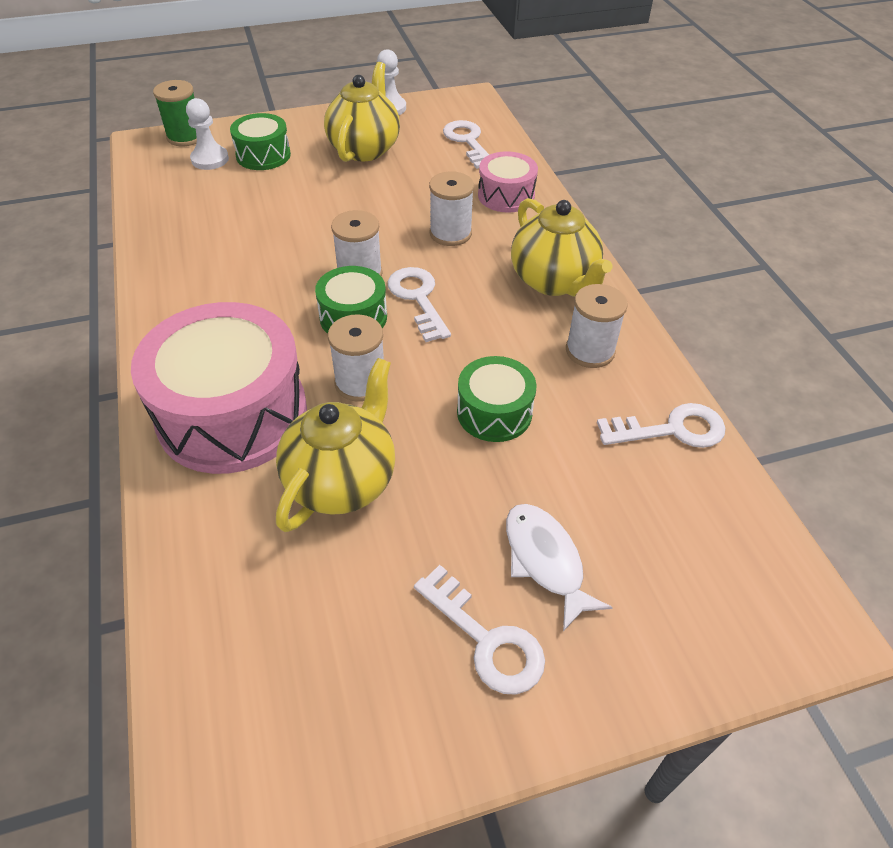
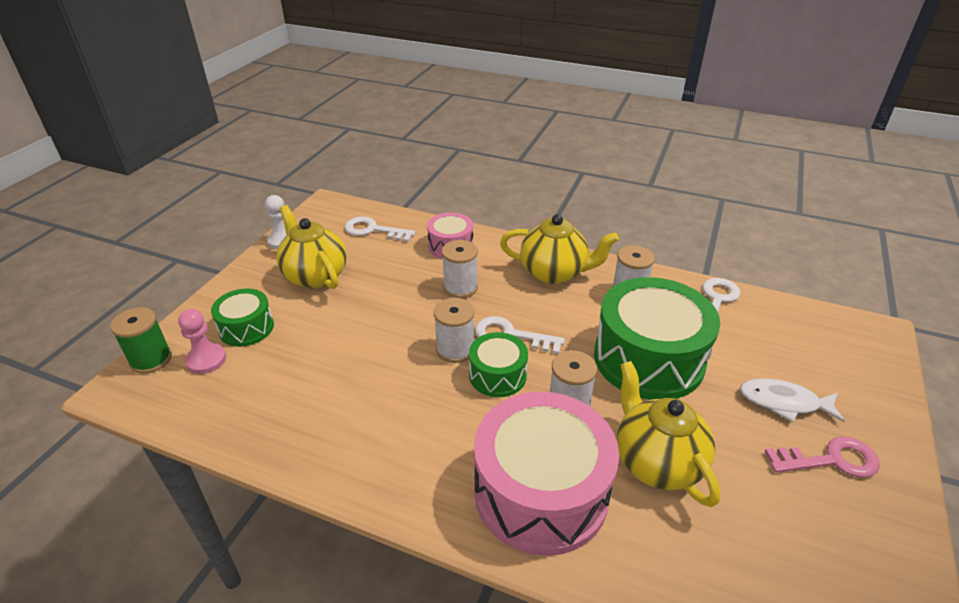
camera: 50 degrees left, 10 degrees down
(210, 159) = (206, 360): white pawn -> pink pawn
(487, 640) = (831, 460): white key -> pink key
(494, 412) = (648, 359): green drum -> green drum, size x1.95

